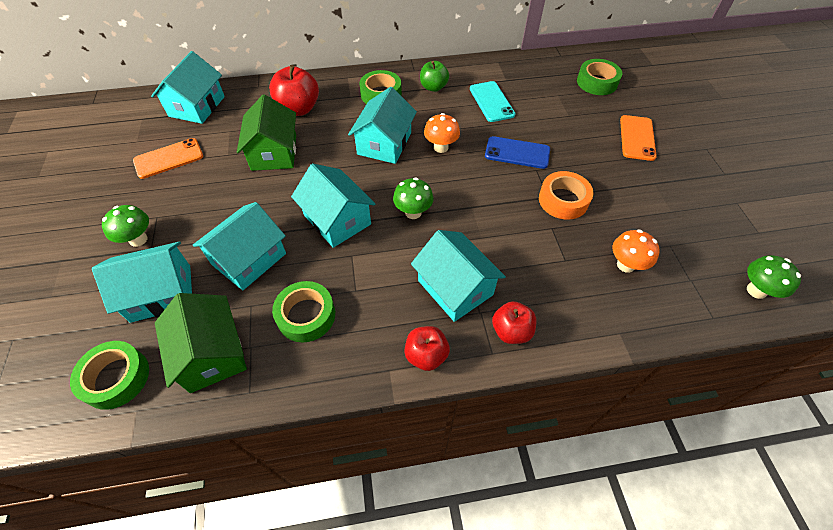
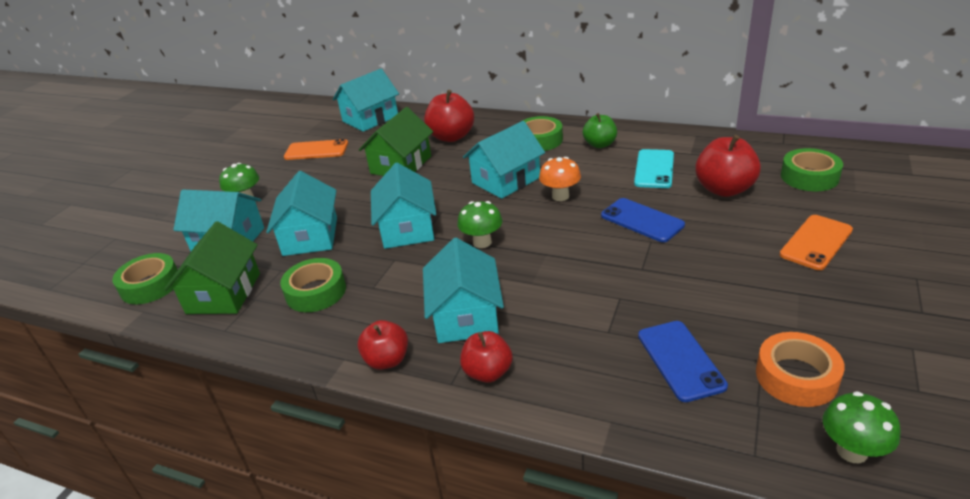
camera: 35 degrees right, 20 degrees down
(249, 259) = (310, 236): turquoise house -> turquoise house turned 75 degrees counterclockwise
(552, 108) = (724, 189): none -> red apple
(563, 200) = (657, 277): orange tape -> orange tape (796, 377)
(625, 265) = (680, 360): orange mushroom -> blue phone

